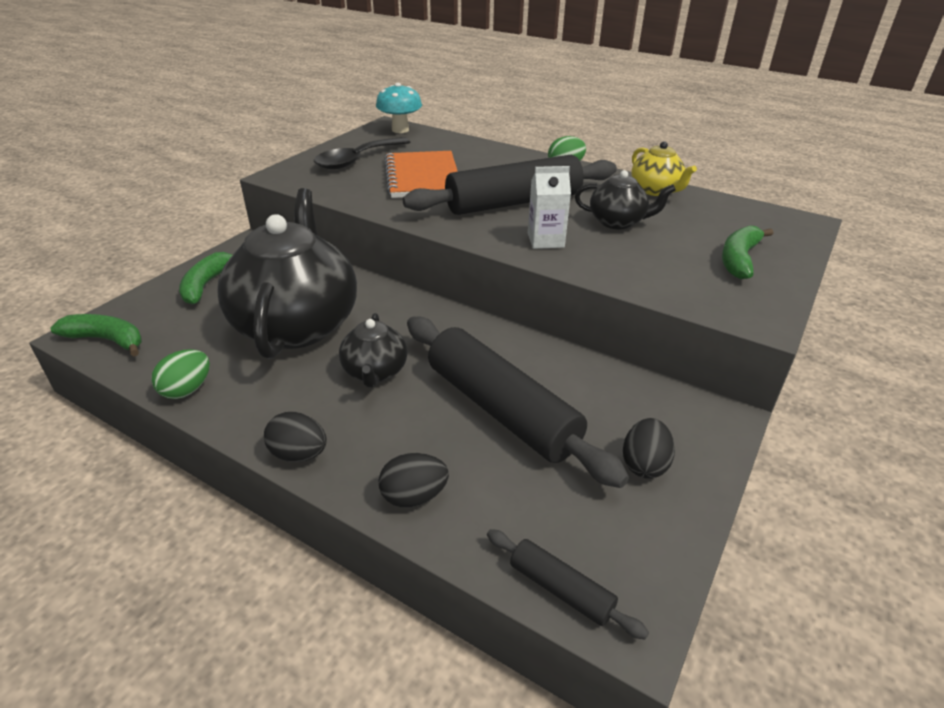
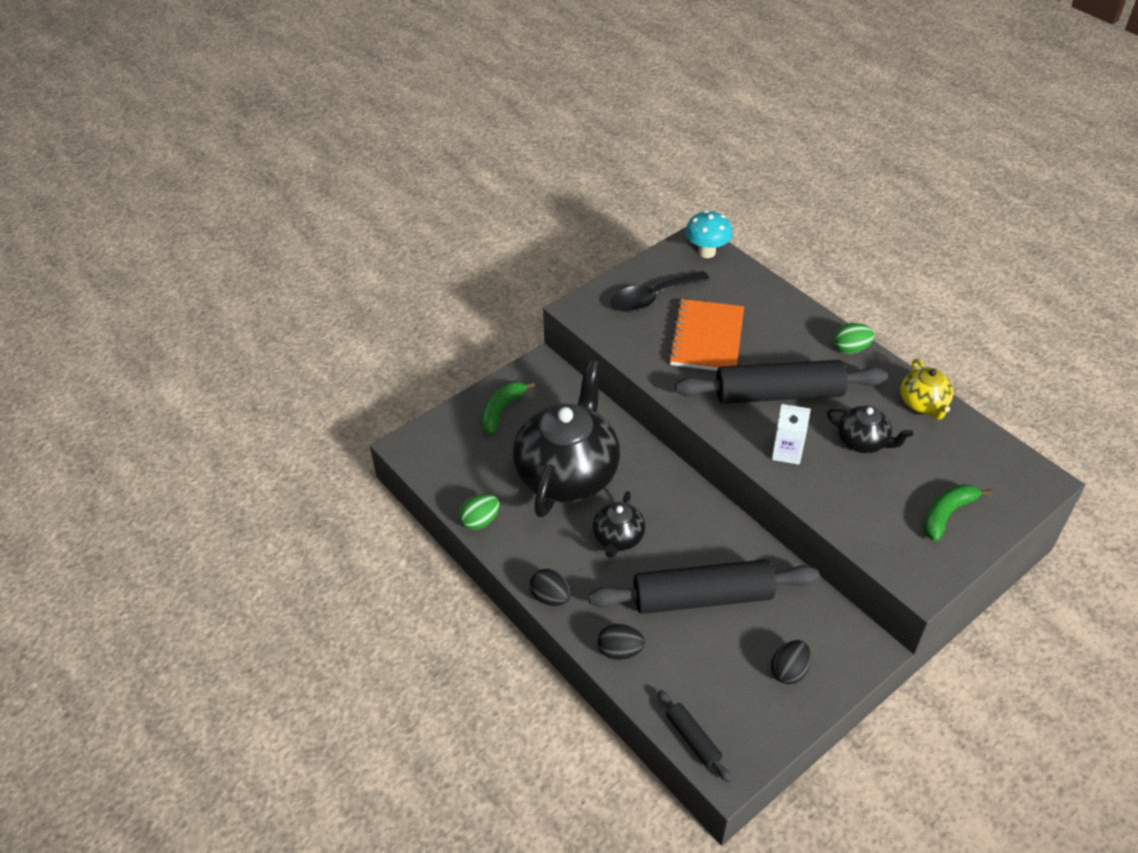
camera: 20 degrees right, 10 degrees up
(107, 340) = (425, 457): green banana -> none
(501, 410) = (702, 597): black rolling pin -> black rolling pin turned 75 degrees counterclockwise

